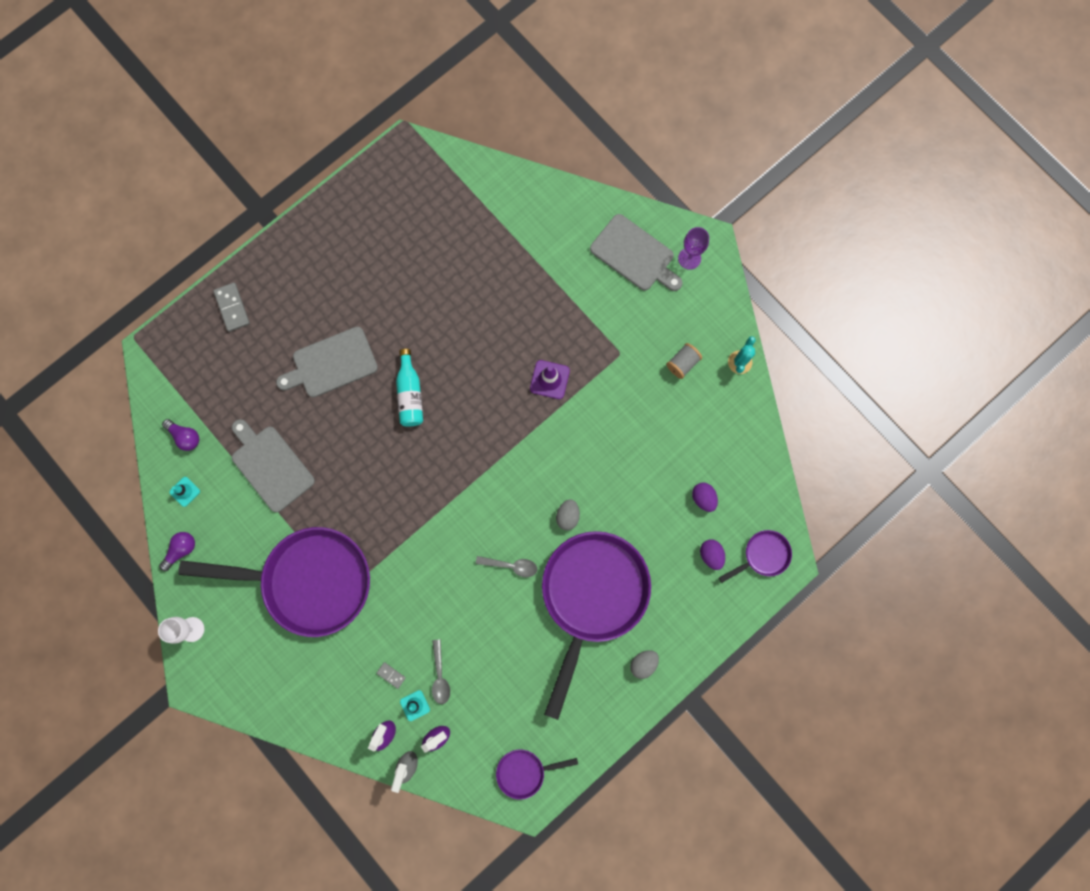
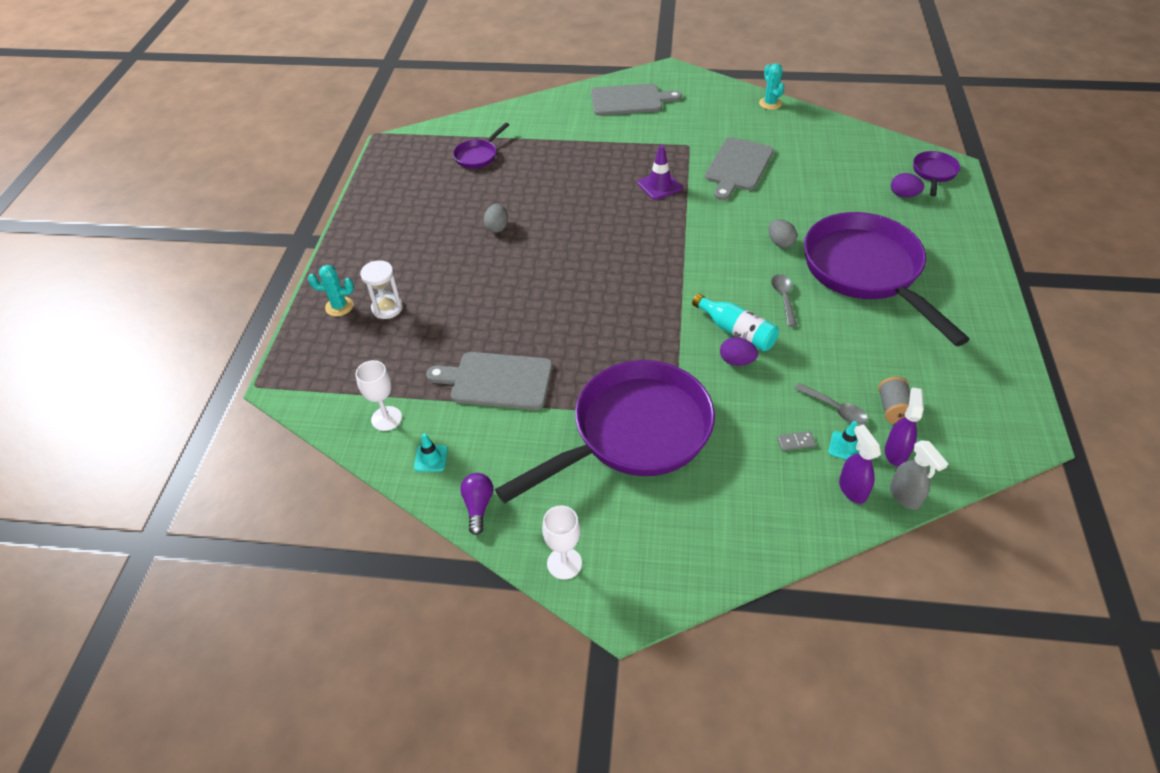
camera: 40 degrees left, 30 degrees down
(185, 437) = (386, 418): purple light bulb -> white goblet
(232, 308) = (339, 306): grey domino -> turquoise cactus
(259, 337) = (387, 308): none -> white hourglass
(331, 363) = (473, 283): grey cutting board -> grey cutting board (738, 166)
(410, 394) = (564, 258): turquoise bottle -> turquoise bottle (736, 331)
(511, 566) = (783, 298): grey spoon -> grey spoon turned 60 degrees counterclockwise
(524, 771) = (995, 416): purple pan -> purple pan (478, 156)
(643, 663) = (960, 281): grey egg -> grey egg (497, 227)
(682, 363) = (736, 125): grey spool -> grey spool (893, 409)
(689, 258) = (667, 82): purple goblet -> none
(703, 498) = (852, 173): purple egg -> purple egg (736, 361)

